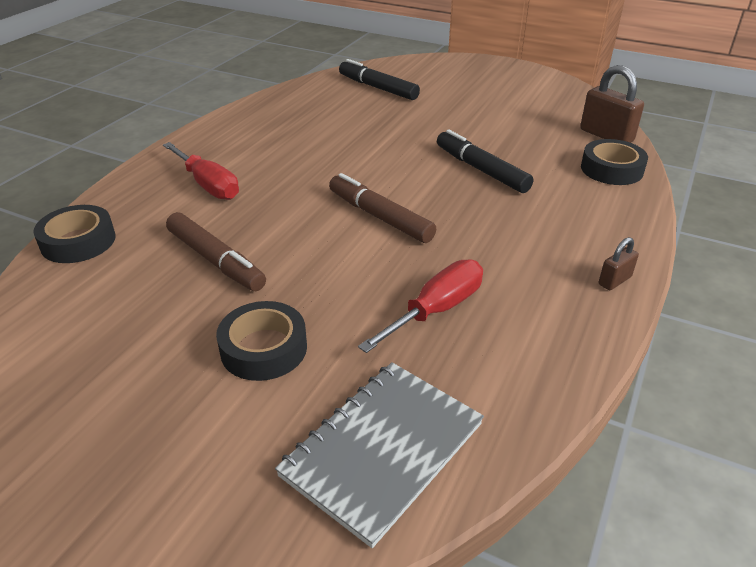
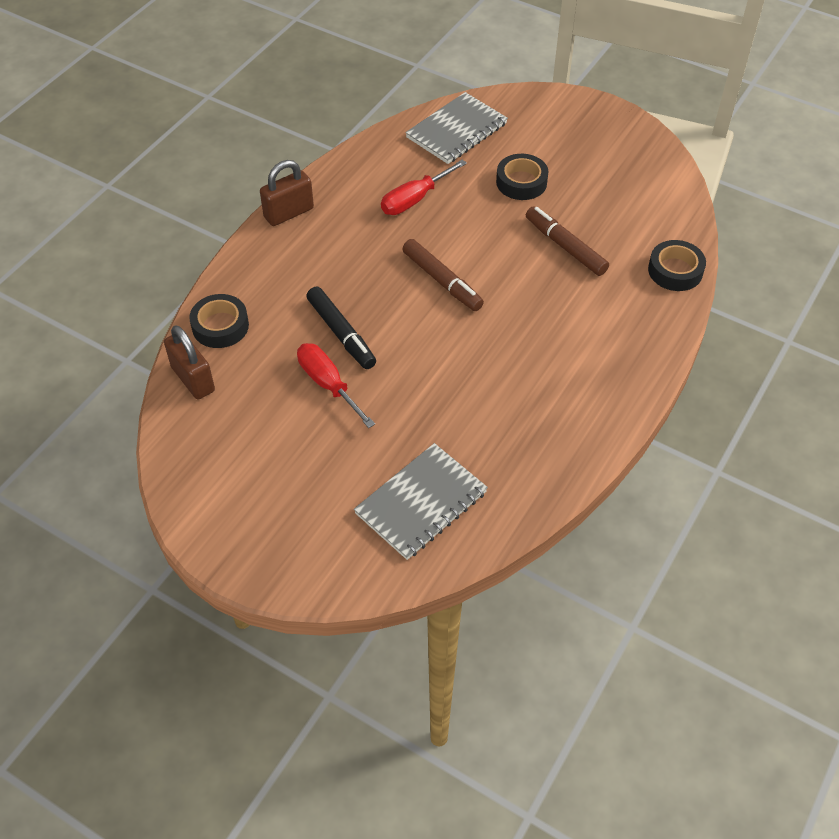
camera: 175 degrees left, 15 degrees up
(208, 185) = (592, 329): red screwdriver -> red screwdriver (328, 384)
(378, 88) = (421, 503): black marker -> grey notebook
(614, 280) = (289, 213): brown padlock -> brown padlock, size x1.89

